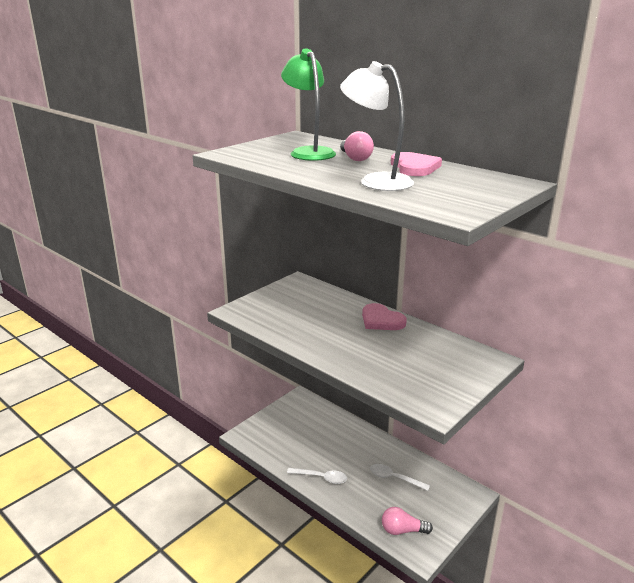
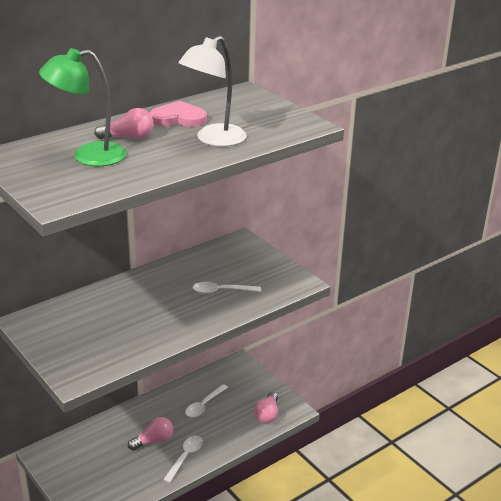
camera: 80 degrees left, 5 degrees up
(334, 453) = (153, 441): none -> pink light bulb
(381, 320) = (149, 281): pink heart -> none
(387, 359) = (221, 291): none -> white spoon

